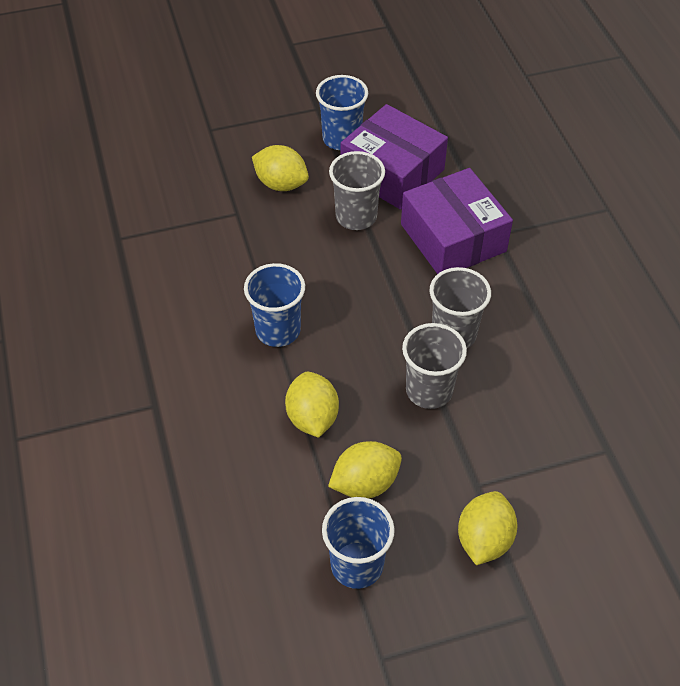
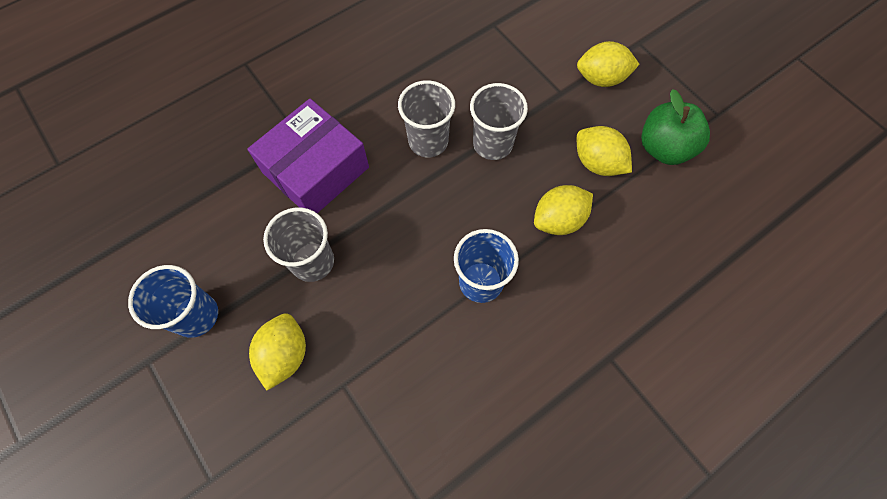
camera: 110 degrees left, 15 degrees up
(357, 565) = (664, 148): blue cup -> green apple
(392, 172) = (239, 247): purple box -> none

